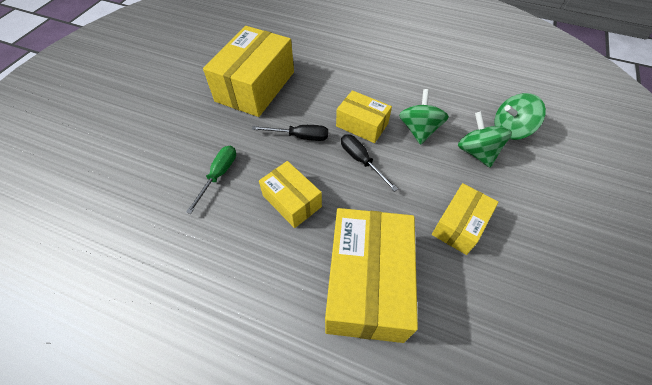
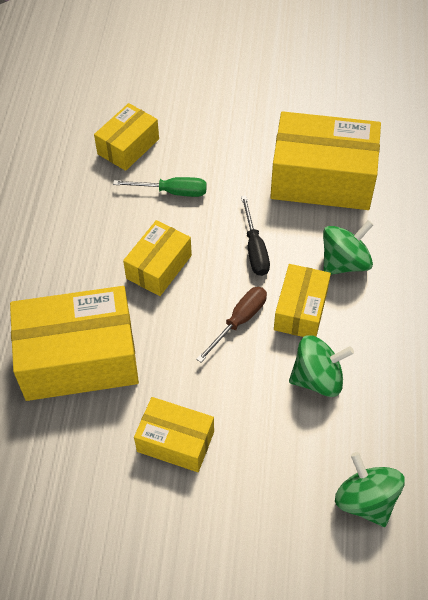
camera: 75 degrees right, 0 degrees up
(149, 196) = (128, 146): none -> yellow box
(361, 160) = (239, 321): black screwdriver -> brown screwdriver
(476, 152) = (302, 455): green spinning top -> green spinning top (344, 262)

